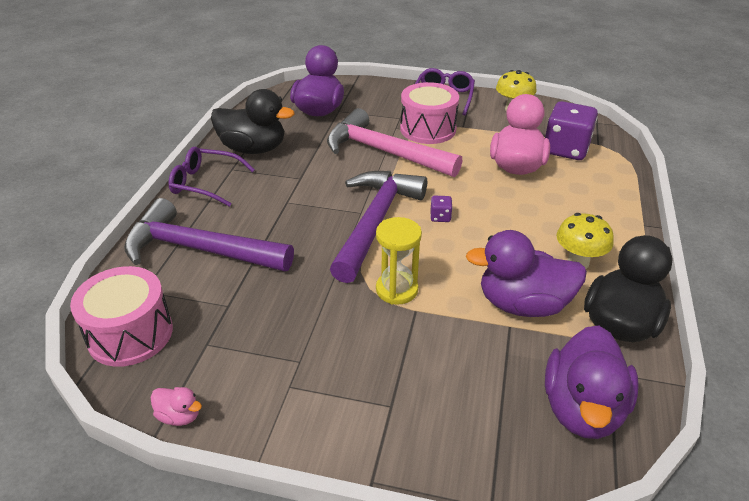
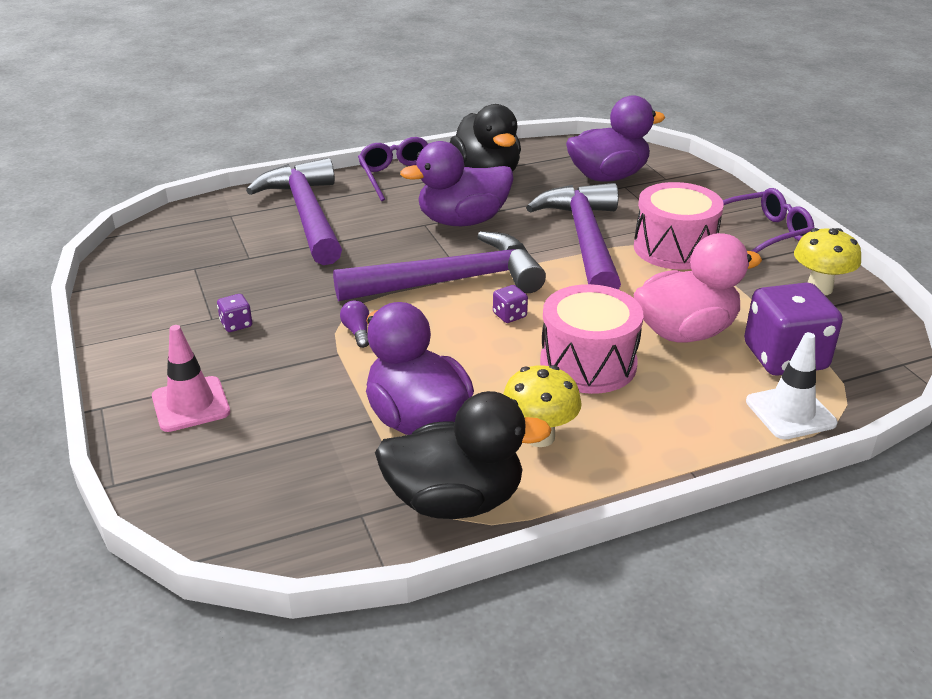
camera: 55 degrees right, 5 degrees down
(130, 334) = (176, 232): pink drum -> pink drum (588, 363)
(179, 416) = (108, 290): pink duck -> none
(324, 350) = (236, 324): none -> purple dice
(384, 152) = (584, 240): pink hammer -> purple hammer
(397, 290) = (357, 332): yellow hourglass -> purple light bulb
(415, 418) = (191, 404): none -> pink traffic cone
(582, 408) = (285, 508): purple duck -> purple duck (462, 221)
(614, 171) = (790, 412): none -> white traffic cone

